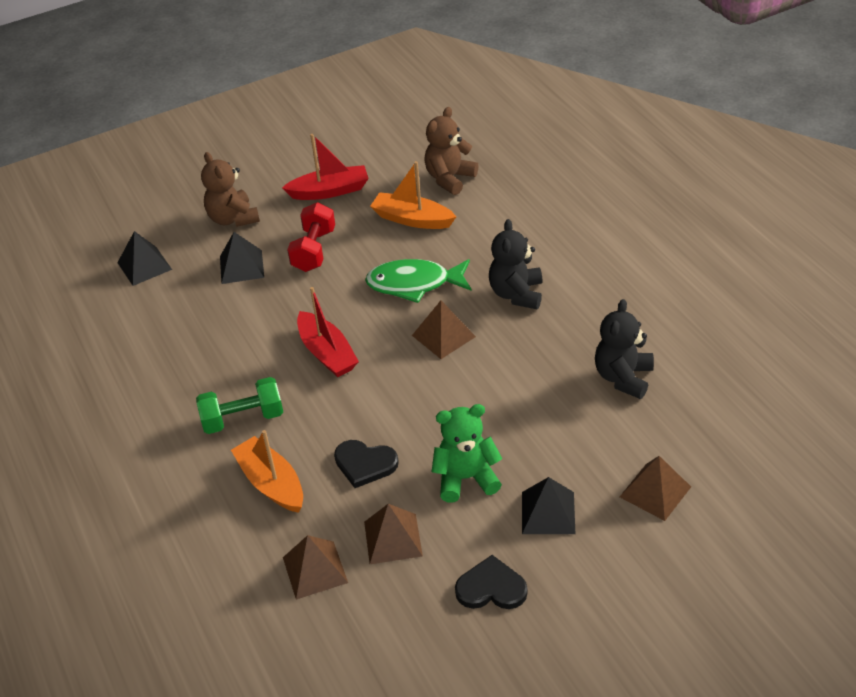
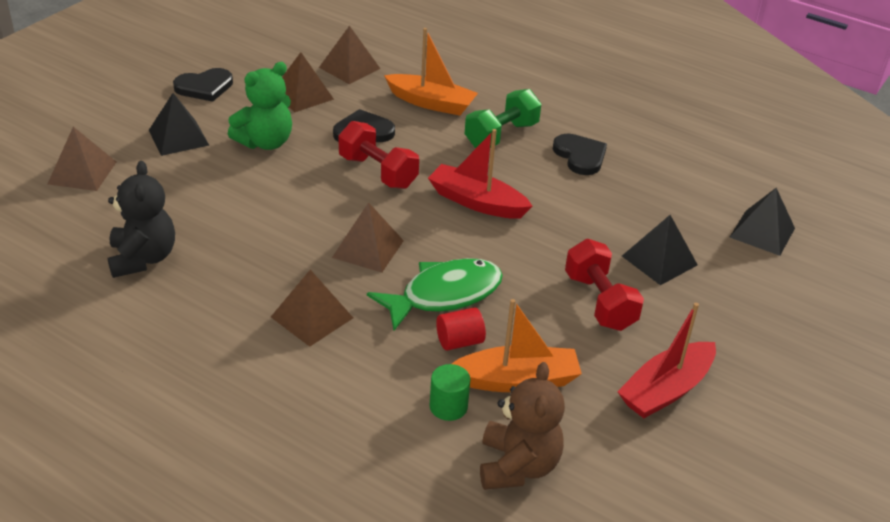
camera: 145 degrees right, 5 degrees down
(199, 374) = (580, 156): none -> black heart
(233, 219) = (739, 313): brown teddy bear -> none
(385, 409) = (378, 172): none -> red dumbbell
(428, 251) = (459, 341): none -> red cylinder
(465, 216) = (448, 406): none -> green cylinder
(516, 294) = (312, 317): black teddy bear -> brown pyramid

